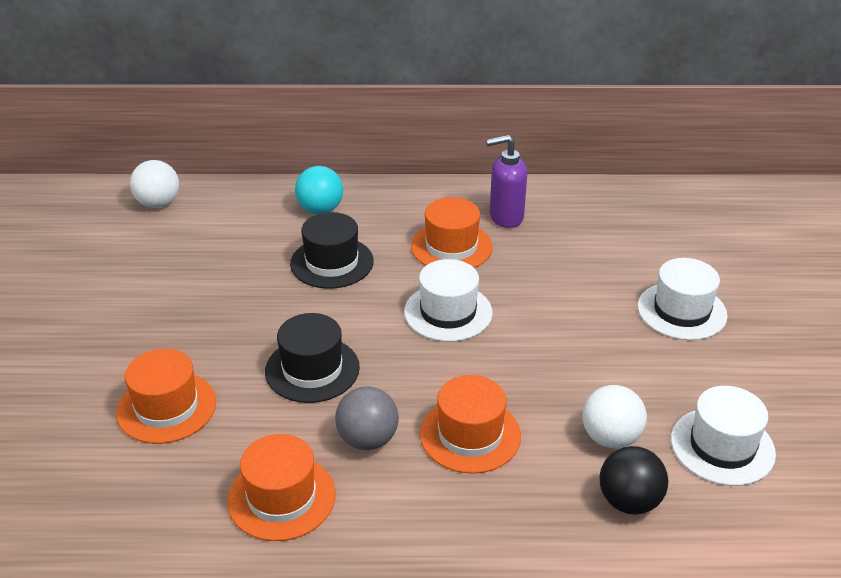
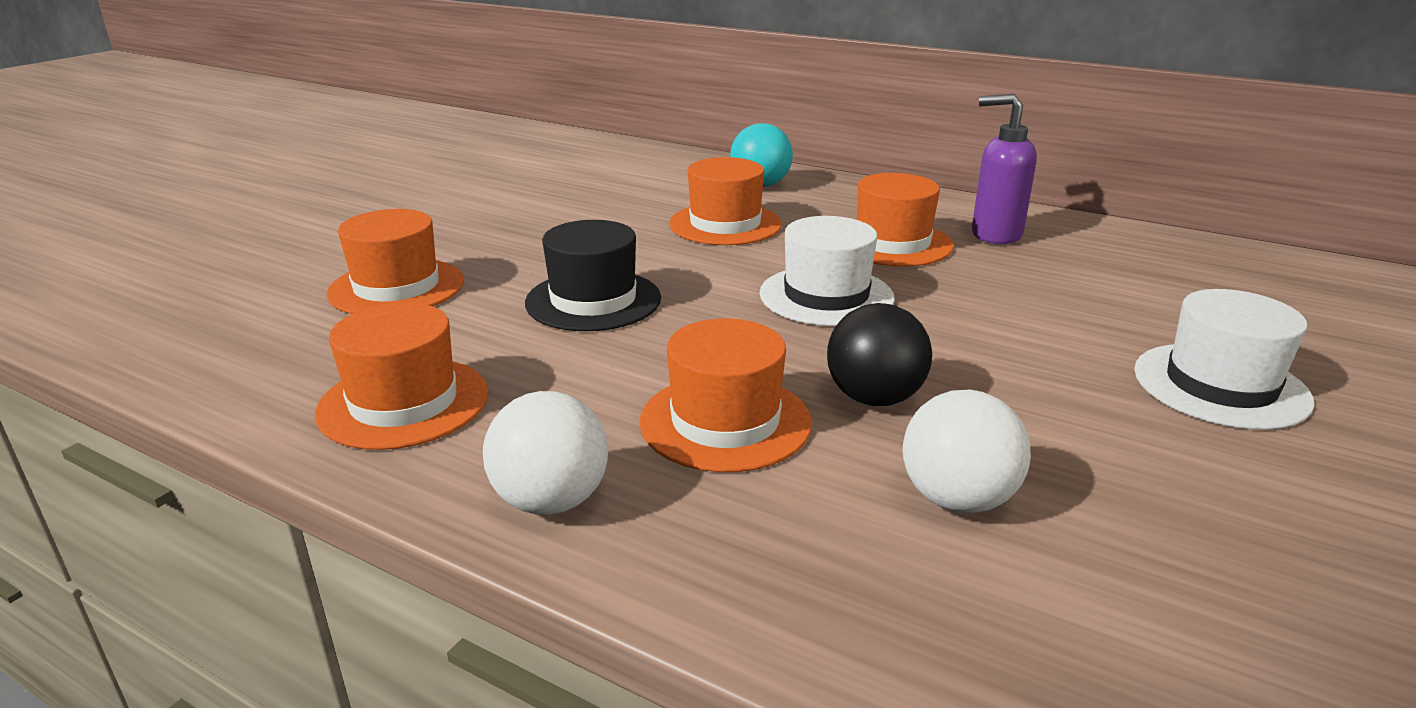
camera: 30 degrees right, 10 degrees down
(158, 203) = (596, 151): white ball -> white ball (551, 501)
(332, 262) = (725, 224): black hat -> orange hat
(368, 439) = (579, 382): grey ball -> none
(629, 501) = (918, 600): black ball -> black ball (874, 398)
(722, 446) = (1184, 587): white hat -> none

